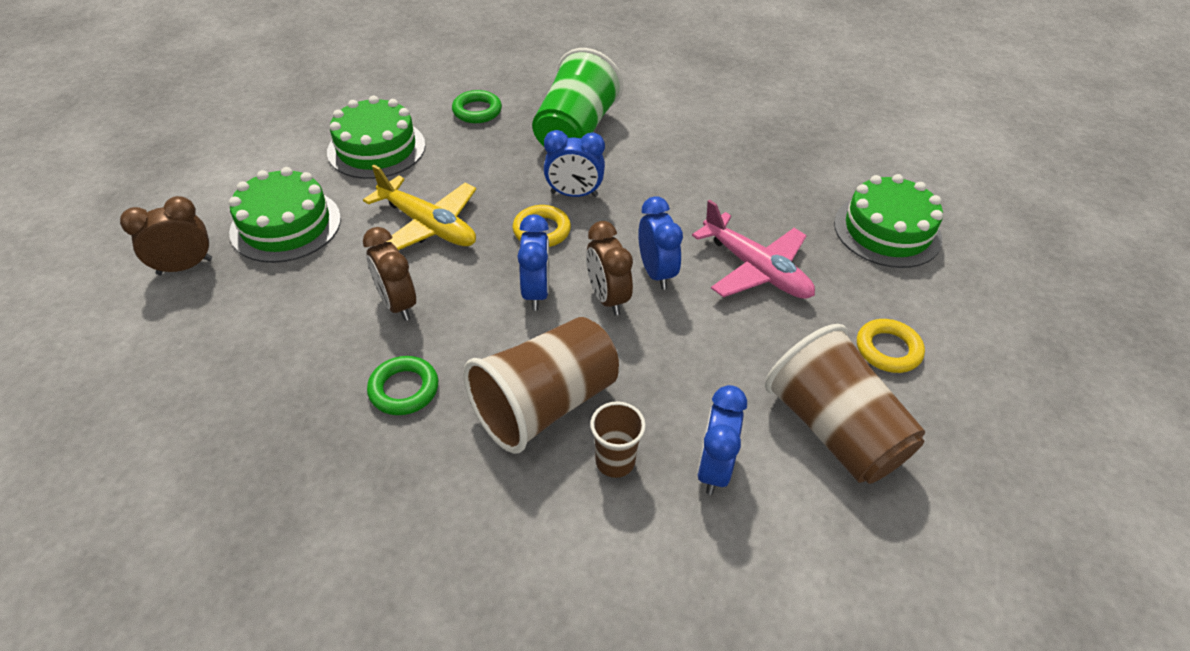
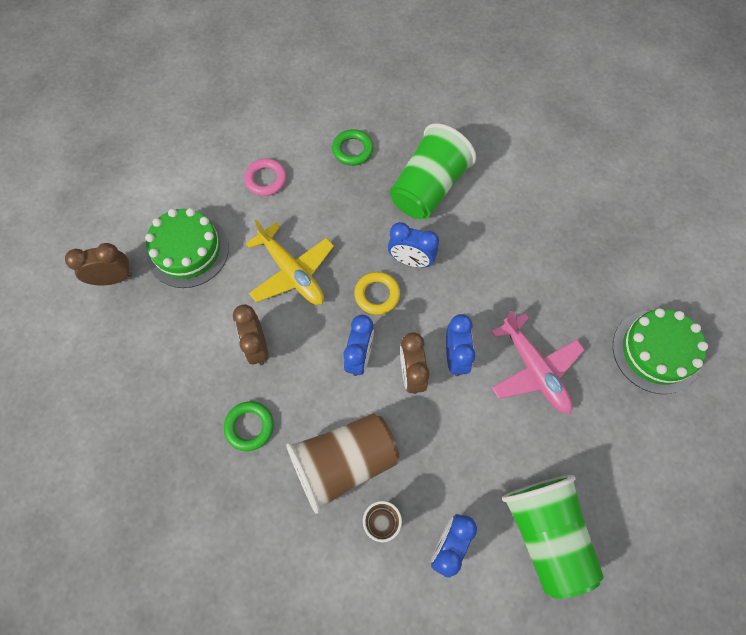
camera: 15 degrees right, 20 degrees up
(376, 148) = (266, 179): green cake -> pink ring
(833, 430) = (545, 534): brown cup -> green cup
(888, 349) = (612, 471): yellow ring -> none

